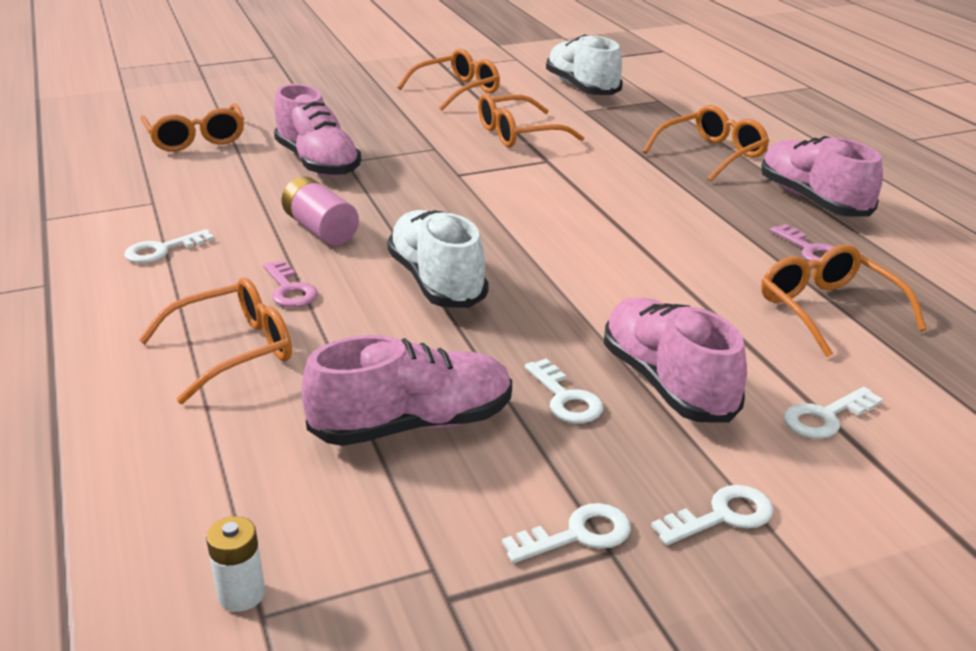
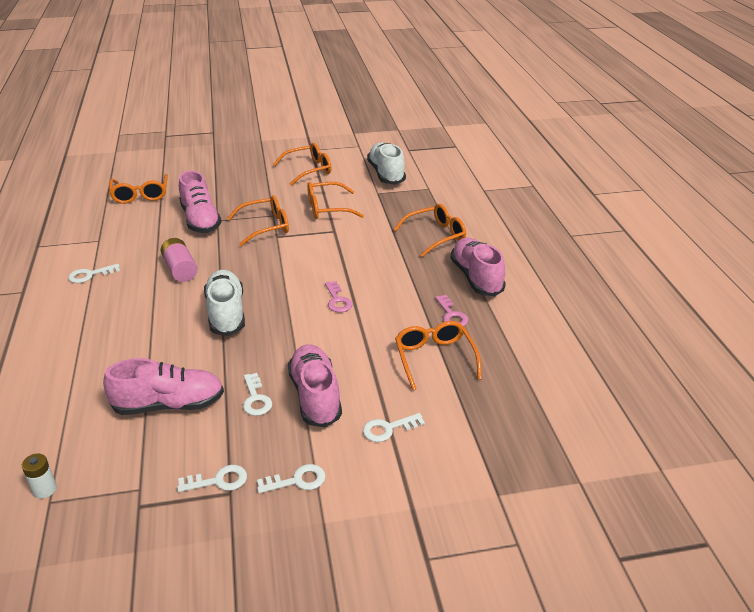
camera: 10 degrees right, 5 degrees up
(233, 351) = (99, 347): orange glasses -> orange glasses (265, 227)
(289, 289) = (145, 310): pink key -> pink key (337, 300)

